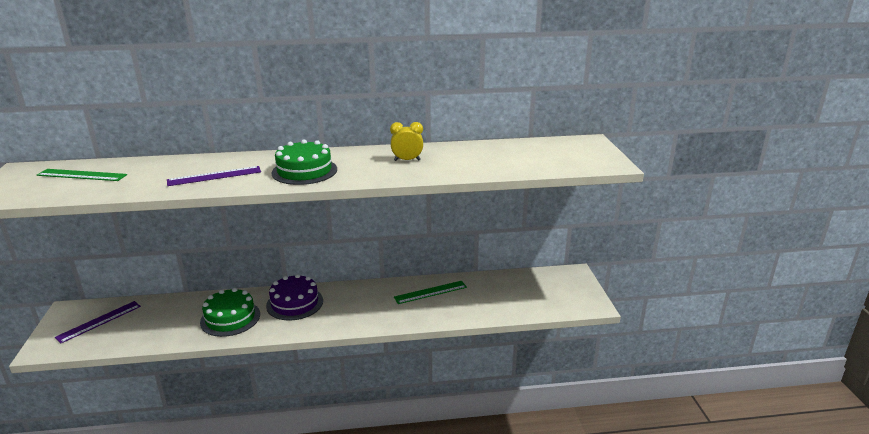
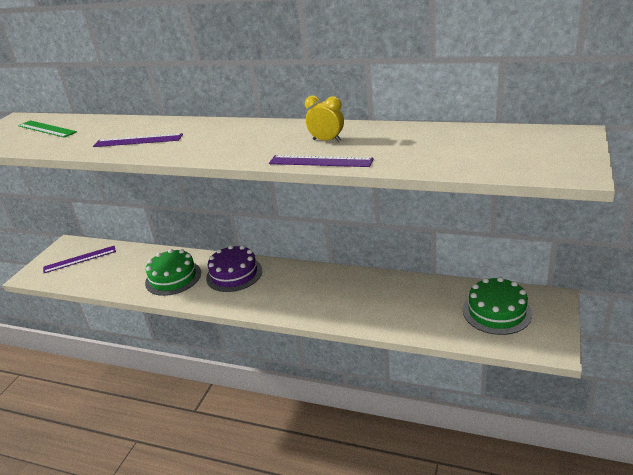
camera: 30 degrees right, 5 degrees up
(304, 171) = (217, 143): green cake -> green cake (496, 312)
(418, 176) = (320, 161): none -> purple ruler
(430, 292) = (368, 289): green ruler -> none

